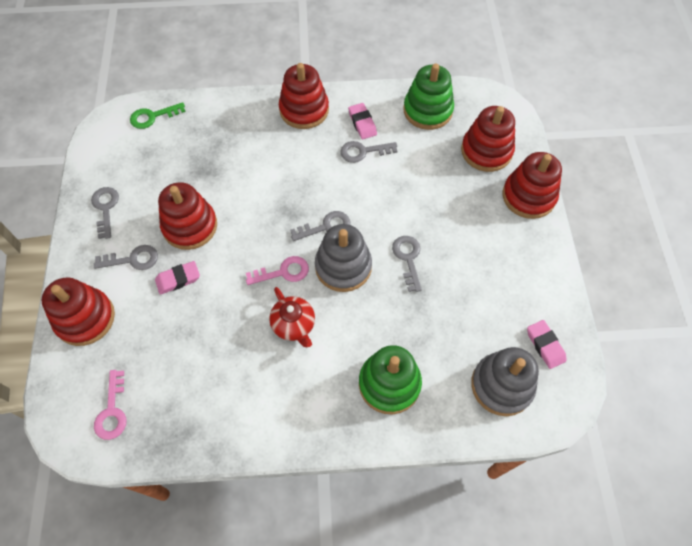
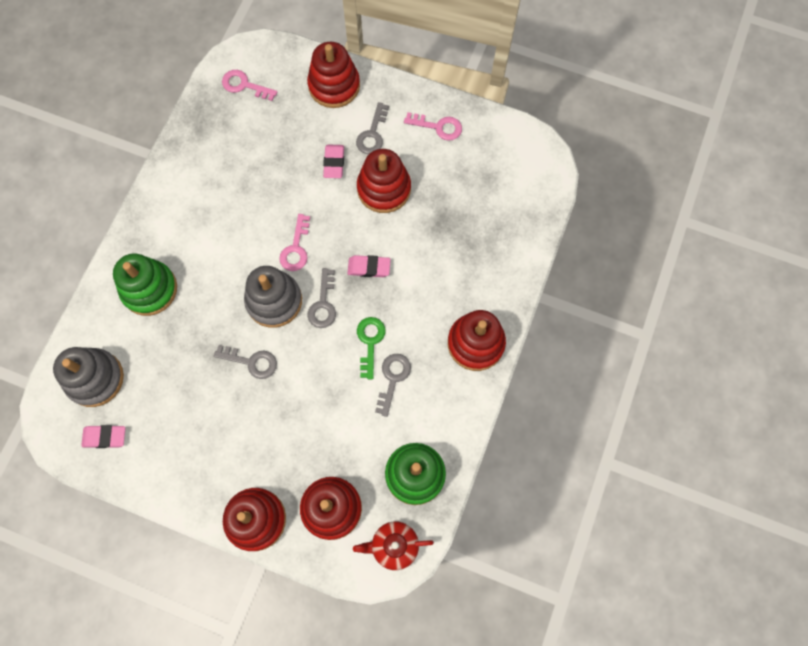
camera: 115 degrees right, 10 degrees up
(105, 208) = (438, 127): grey key -> pink key
(153, 117) = (532, 196): green key -> green key (370, 342)
(294, 325) = (241, 237): red teapot -> red teapot (394, 545)
(362, 123) = (430, 395): pink eraser -> pink eraser (369, 267)

